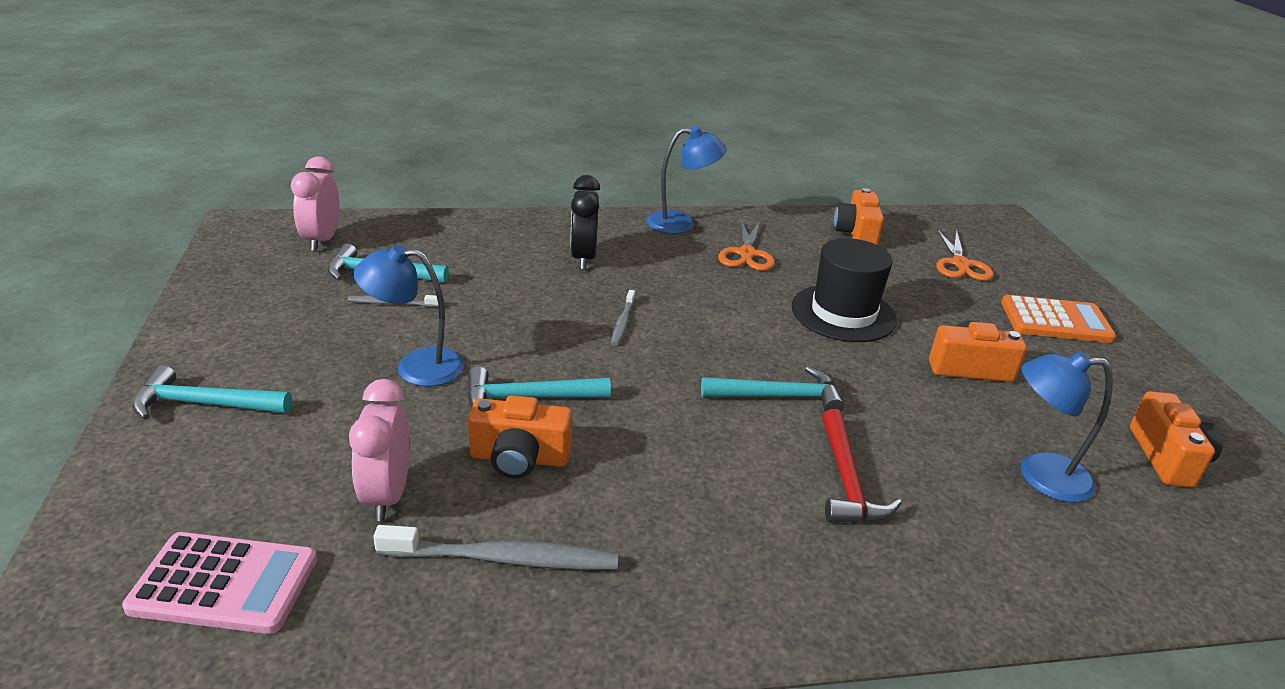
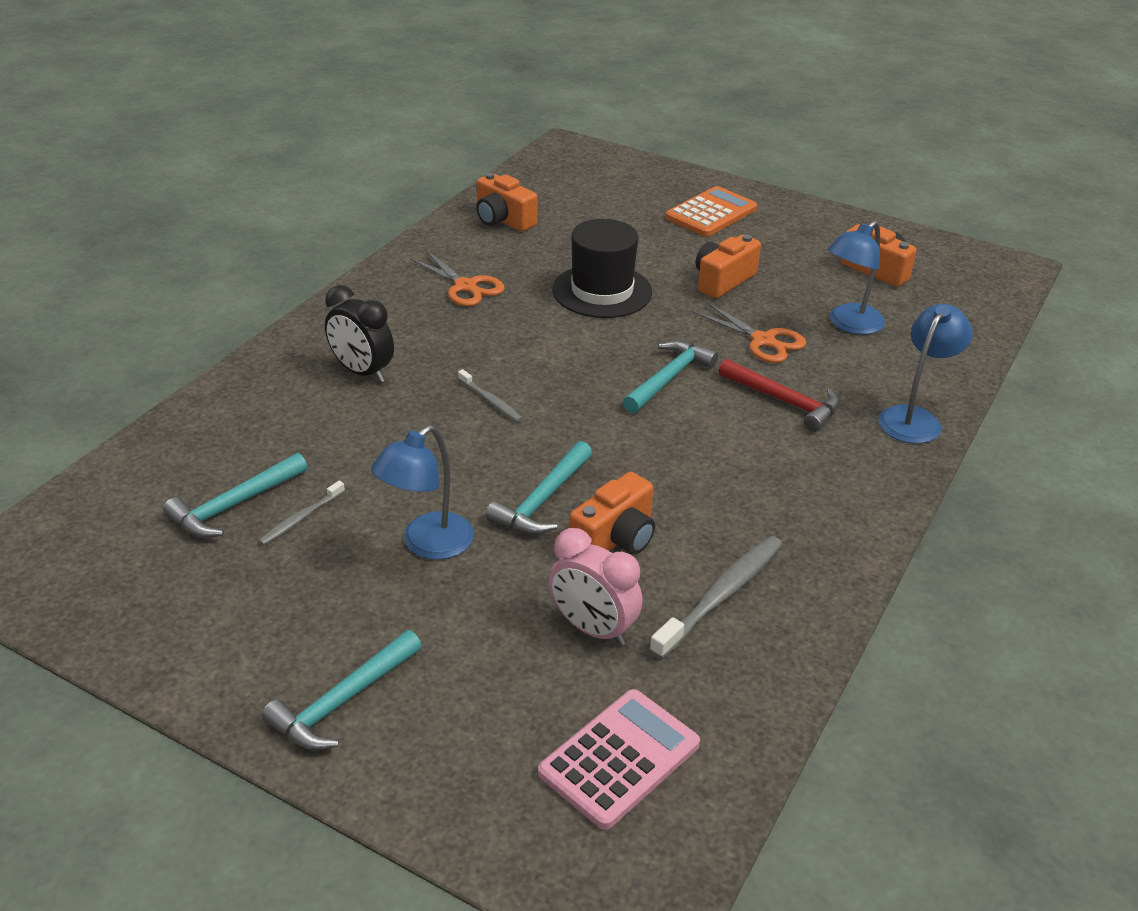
camera: 50 degrees left, 5 degrees up
(322, 240) = (108, 520): pink clock -> none
(681, 223) = (372, 291): blue lamp -> blue lamp (914, 418)
(960, 264) = (601, 203): orange scissors -> orange scissors (763, 340)

